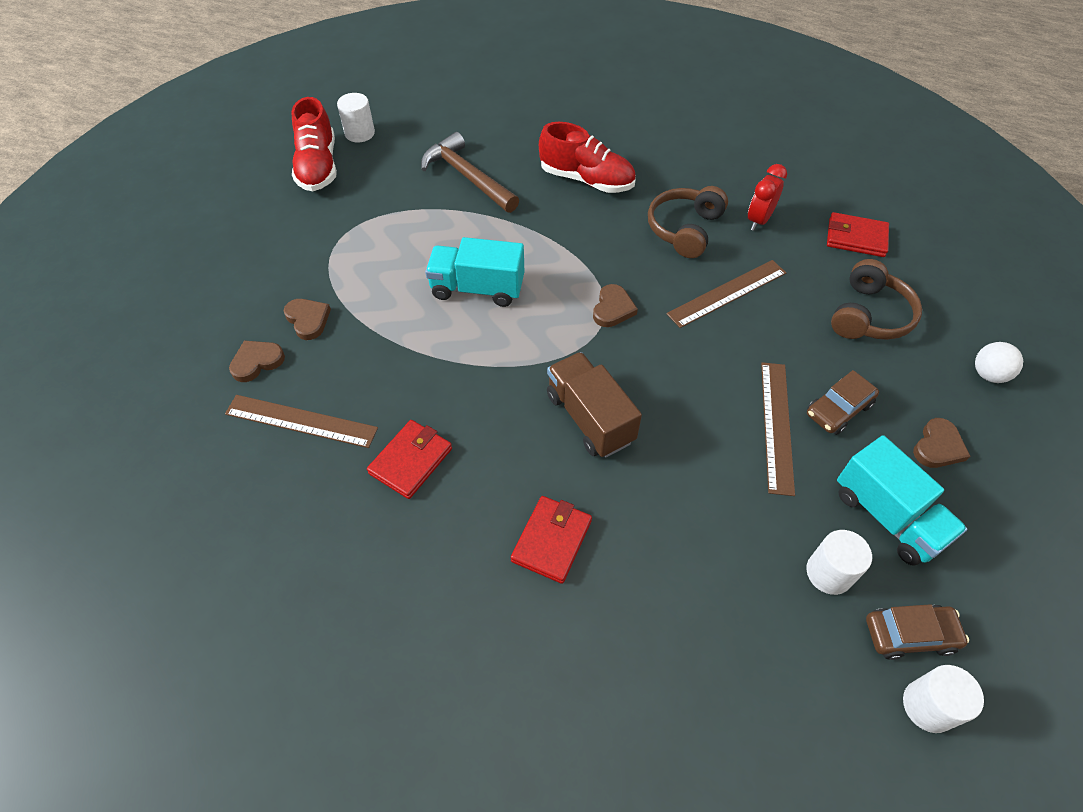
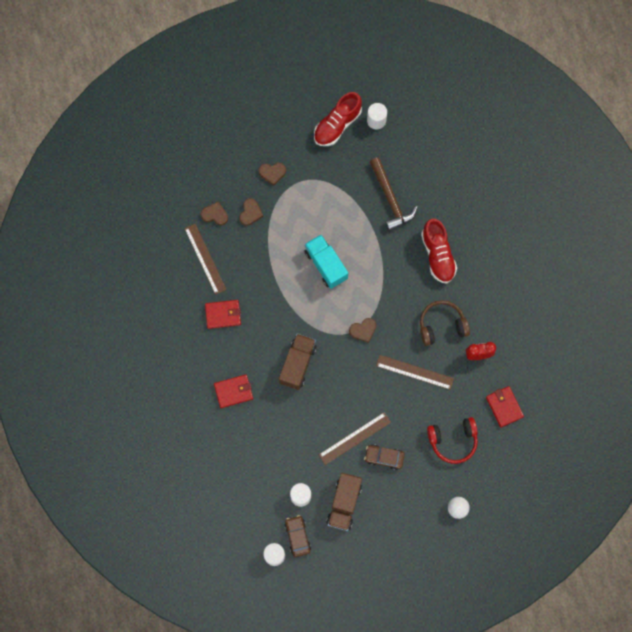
camera: 50 degrees right, 20 degrees up
(467, 177) = (391, 199): brown hammer -> brown hammer turned 150 degrees clockwise
(869, 315) = (453, 441): brown headphones -> red headphones
(887, 516) = (344, 504): turquoise truck -> brown truck
(909, 635) = (297, 536): brown car -> brown car turned 150 degrees counterclockwise
(938, 447) = (396, 506): brown heart -> brown heart (272, 173)

